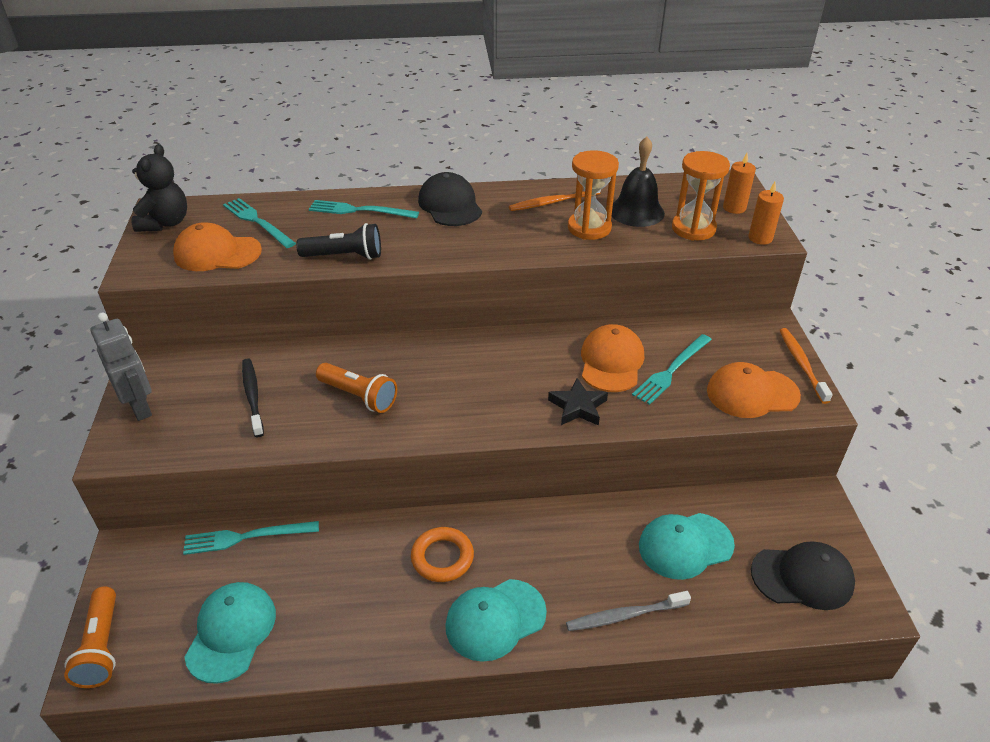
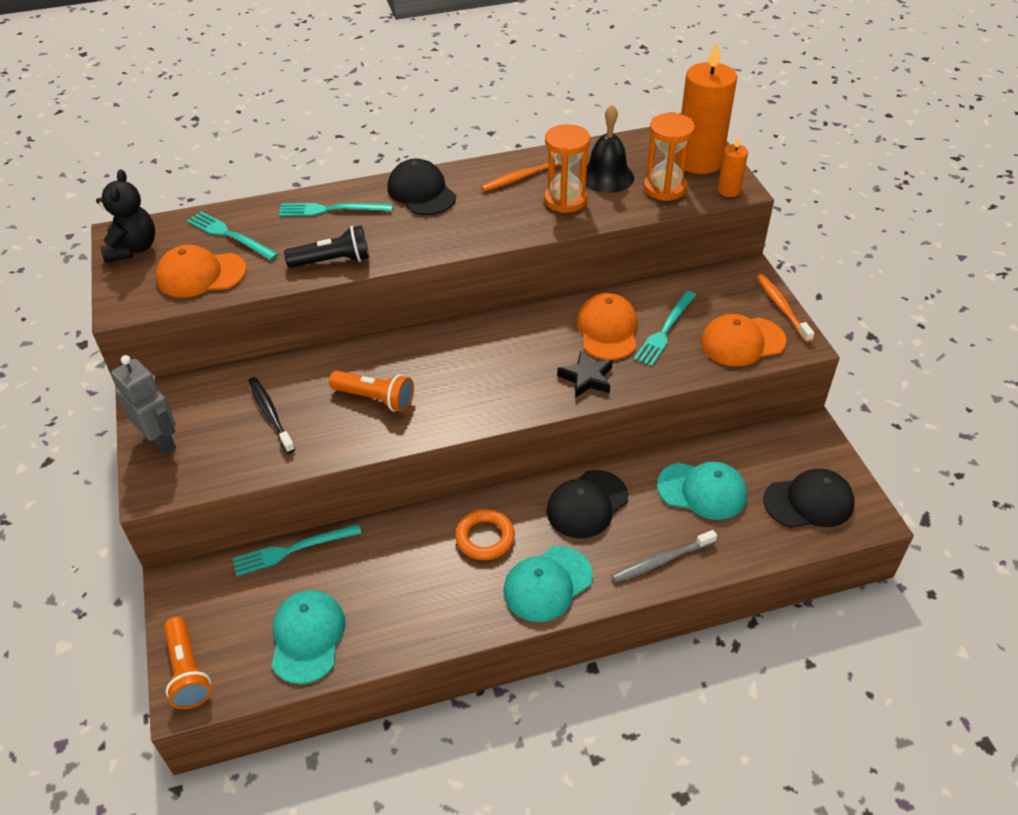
camera: 10 degrees left, 5 degrees up
(558, 540) = (587, 504): none -> black cap
(685, 545) = (702, 491): turquoise cap -> turquoise cap turned 135 degrees counterclockwise
(734, 208) = (698, 161): orange candle -> orange candle, size x2.11

